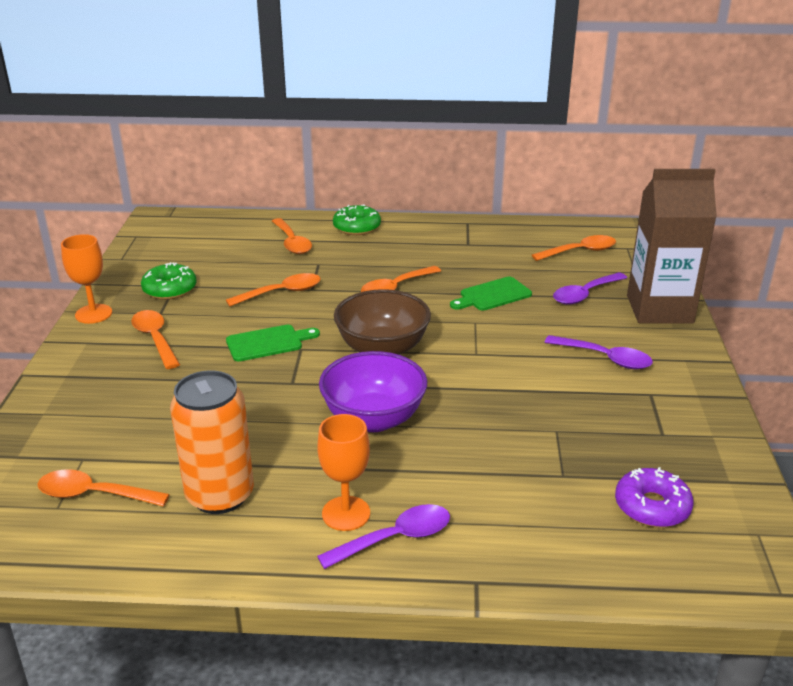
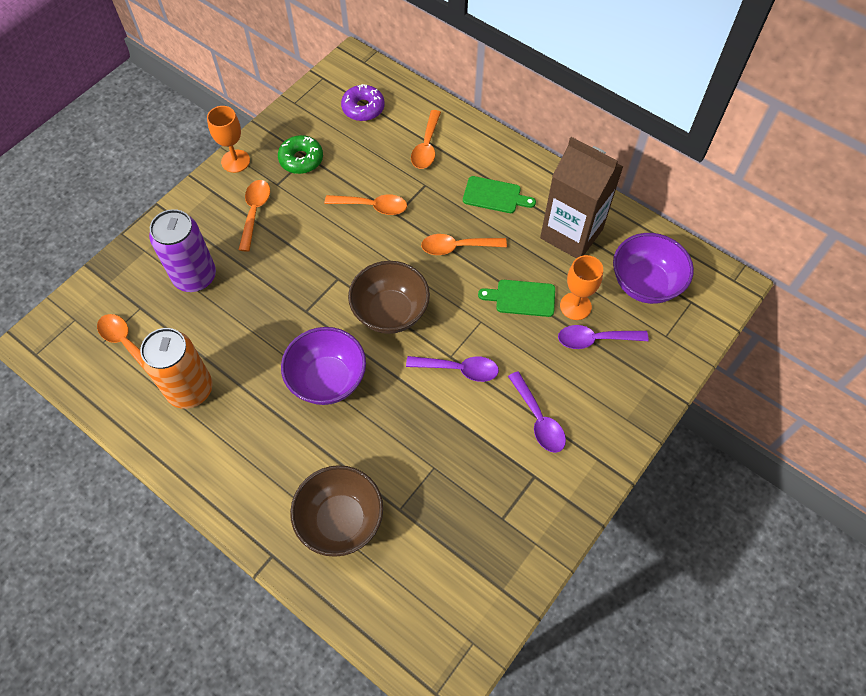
camera: 35 degrees right, 30 degrees up
(131, 408) = (195, 276): none -> purple can
(268, 343) = (321, 259): green cutting board -> green cutting board (494, 195)
(346, 513) = (245, 452): orange goblet -> orange goblet (575, 306)
(357, 227) = (491, 152): green donut -> none
(395, 538) = (256, 491): purple spoon -> purple spoon (459, 369)
(515, 513) = (340, 520): none -> brown bowl
(580, 251) = (645, 284): orange spoon -> purple bowl
(652, 506) = (429, 574): purple donut -> purple donut (363, 108)
(659, 309) = (638, 392): brown carton -> brown carton (571, 233)

